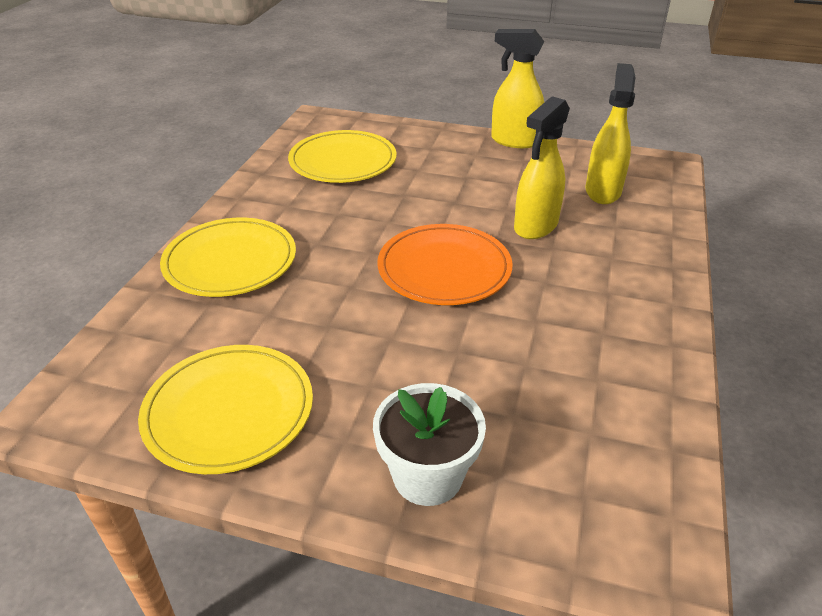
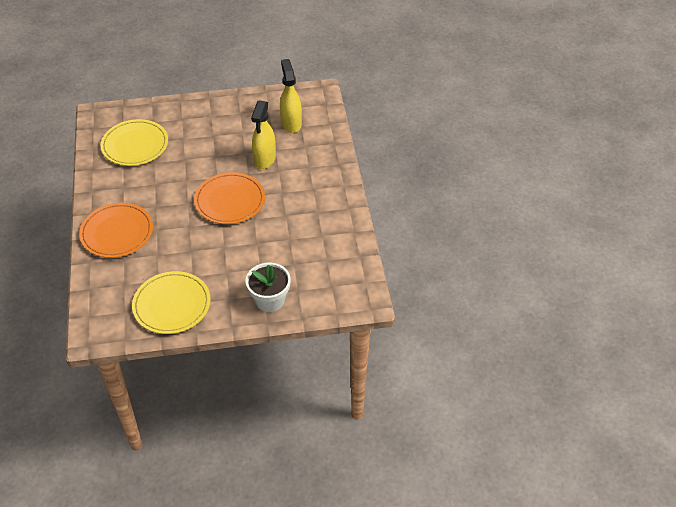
camera: 25 degrees left, 10 degrees up
(230, 261) = (117, 232): yellow plate -> orange plate
(514, 141) = (228, 98): yellow spray bottle -> none

